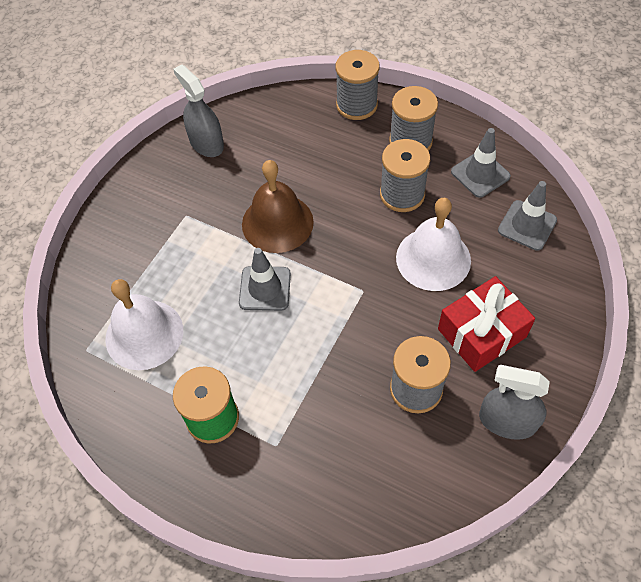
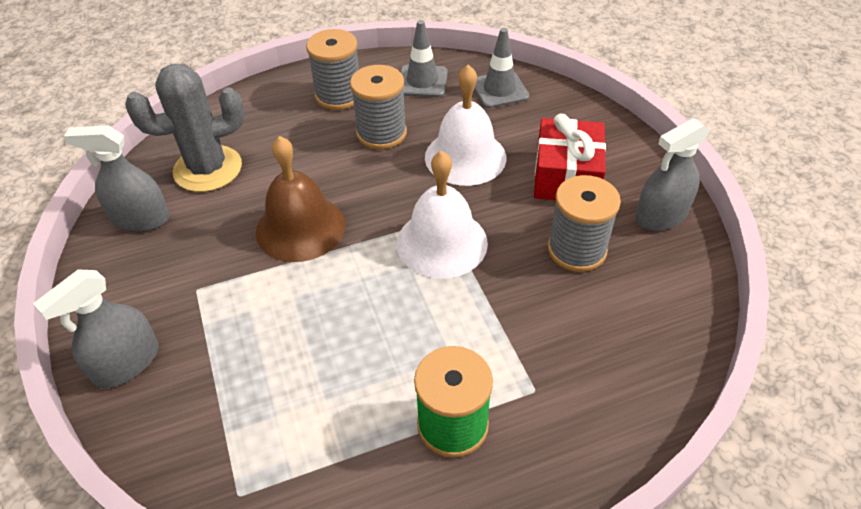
camera: 50 degrees left, 10 degrees down
(114, 230) = (127, 363): none -> grey spray bottle
(144, 334) = (287, 421): white bell -> white bell (442, 242)
(265, 288) = (358, 284): grey traffic cone -> none
(274, 137) = (208, 169): none -> grey cactus
(356, 105) = (257, 100): grey spool -> none

